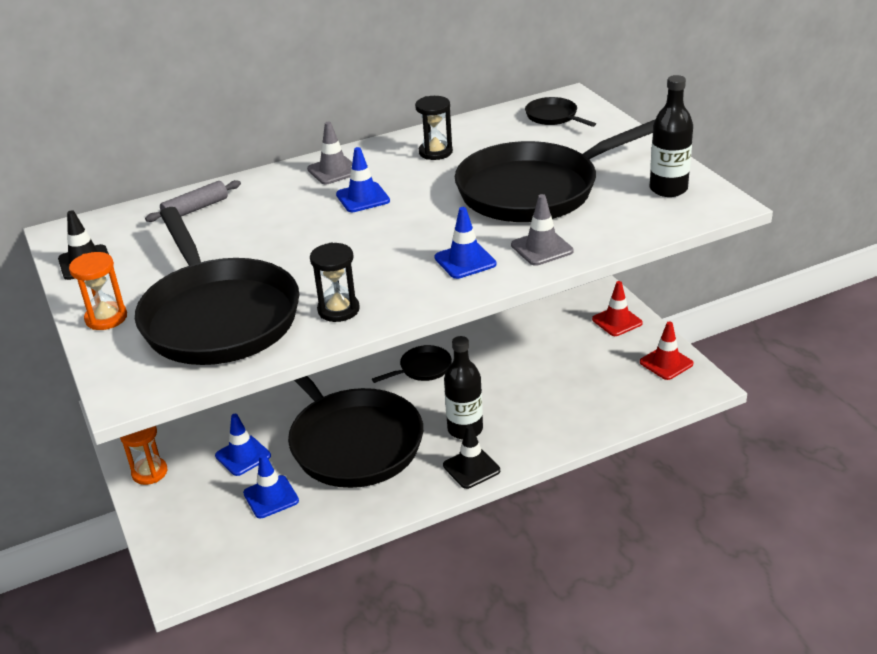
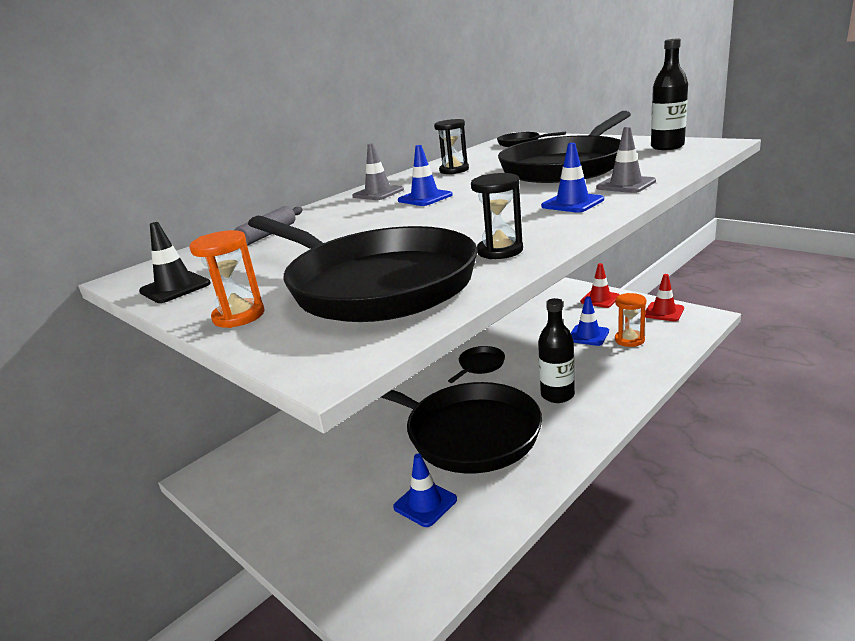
camera: 20 degrees left, 10 degrees down
(149, 472) = (277, 523): orange hourglass -> orange hourglass (629, 340)
(243, 456) = (368, 477): blue traffic cone -> blue traffic cone (588, 335)
(471, 468) = (592, 420): black traffic cone -> none

